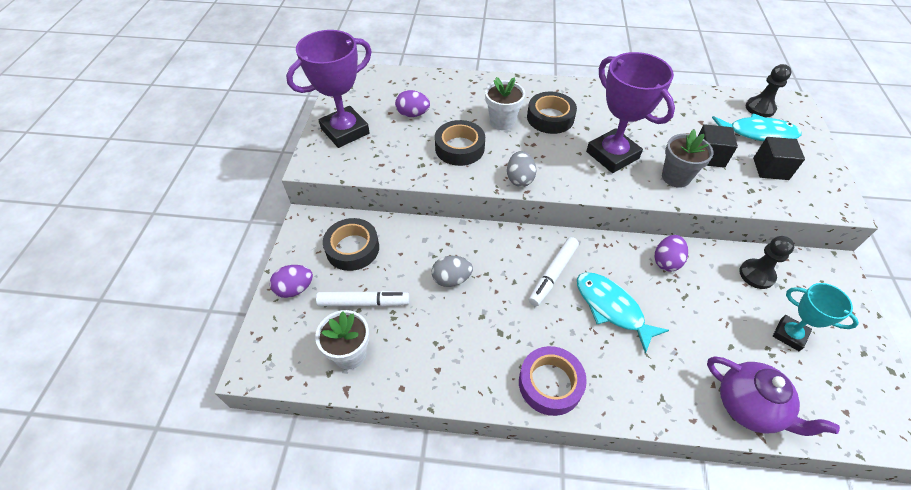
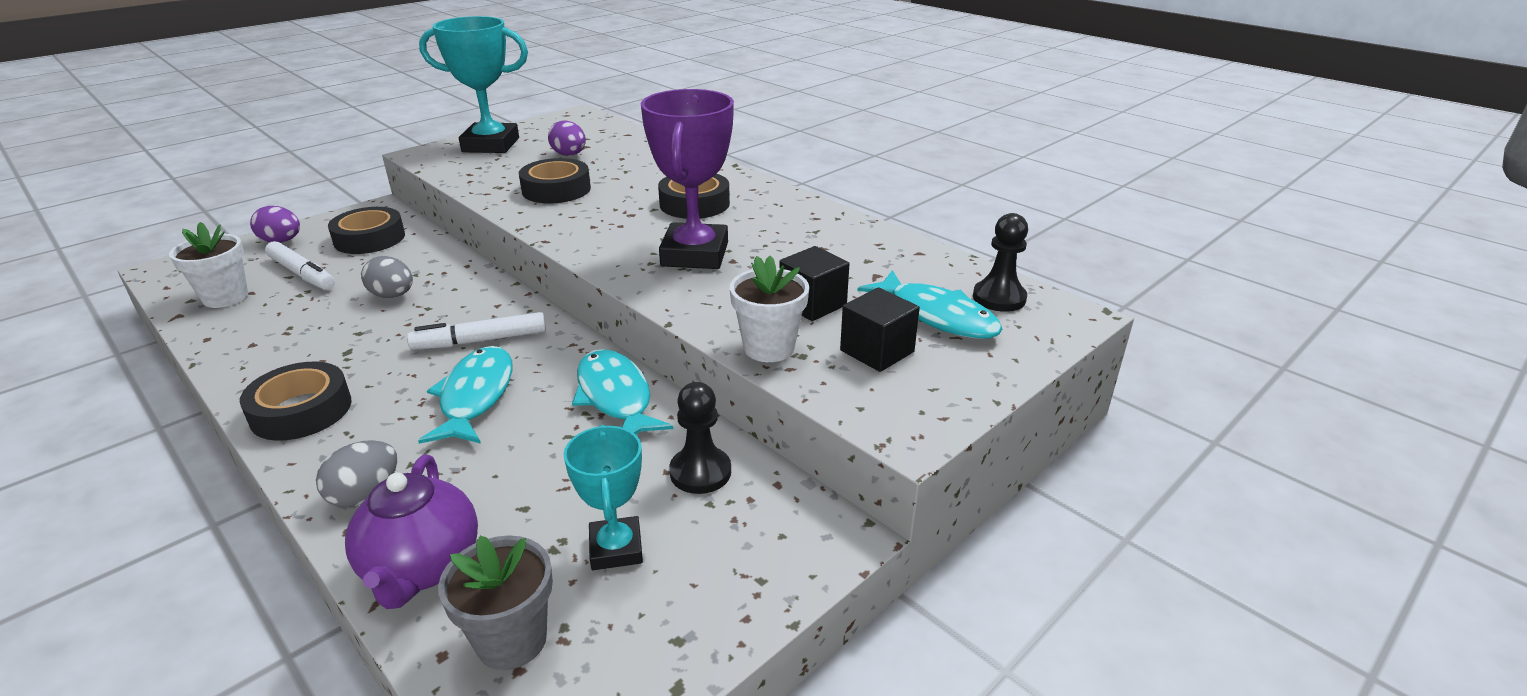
camera: 40 degrees right, 20 degrees down
(345, 131) = (491, 145): purple trophy -> turquoise trophy
(502, 121) = (638, 188): white flower pot -> white flower pot (769, 348)
(519, 179) = (558, 230): grey egg -> grey egg (365, 494)
(550, 383) = (301, 410): purple tape -> black tape
(666, 261) = (615, 397): purple egg -> turquoise fish
(675, 177) = (727, 301): grey flower pot -> grey flower pot (512, 640)

